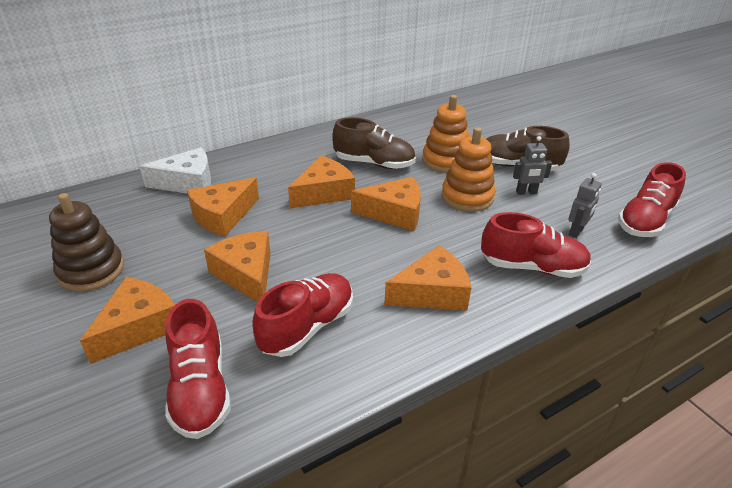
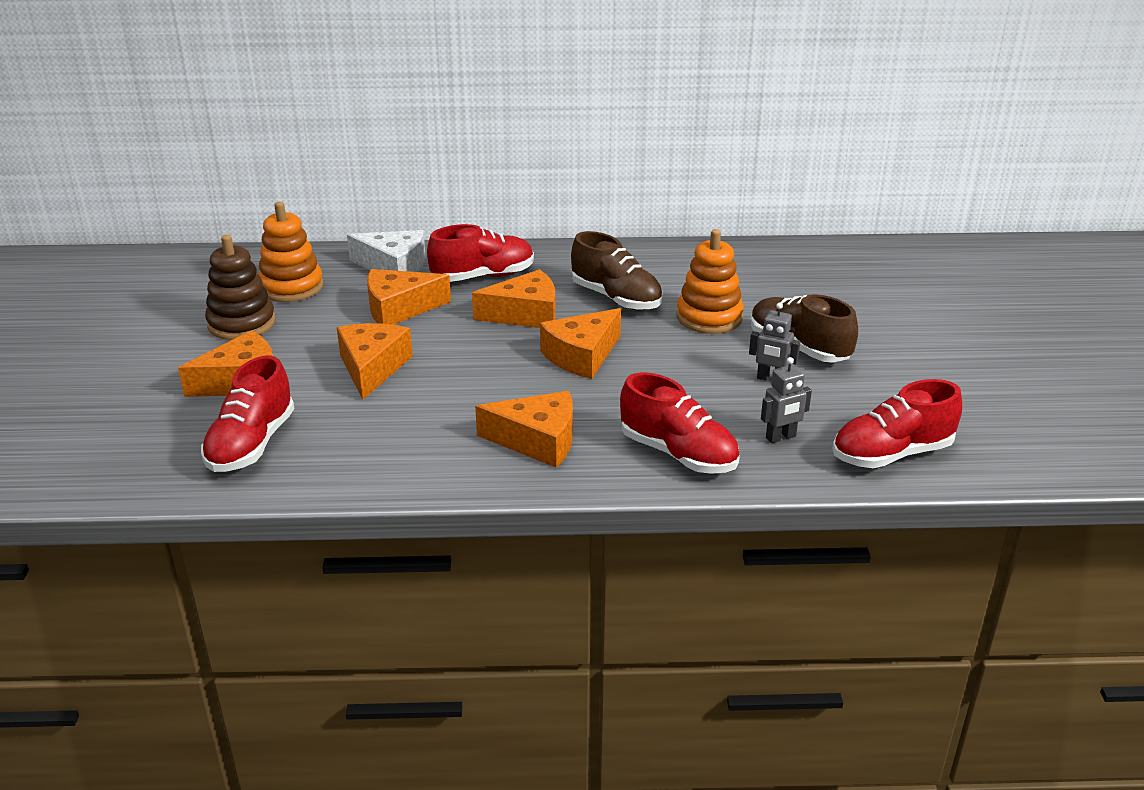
camera: 30 degrees right, 5 degrees down
(307, 327) = (385, 429): red shoe -> red shoe (483, 276)
(394, 213) = (582, 356): orange cheese -> orange cheese turned 105 degrees clockwise
(467, 197) = (688, 363): orange stacking toy -> orange stacking toy (291, 287)

